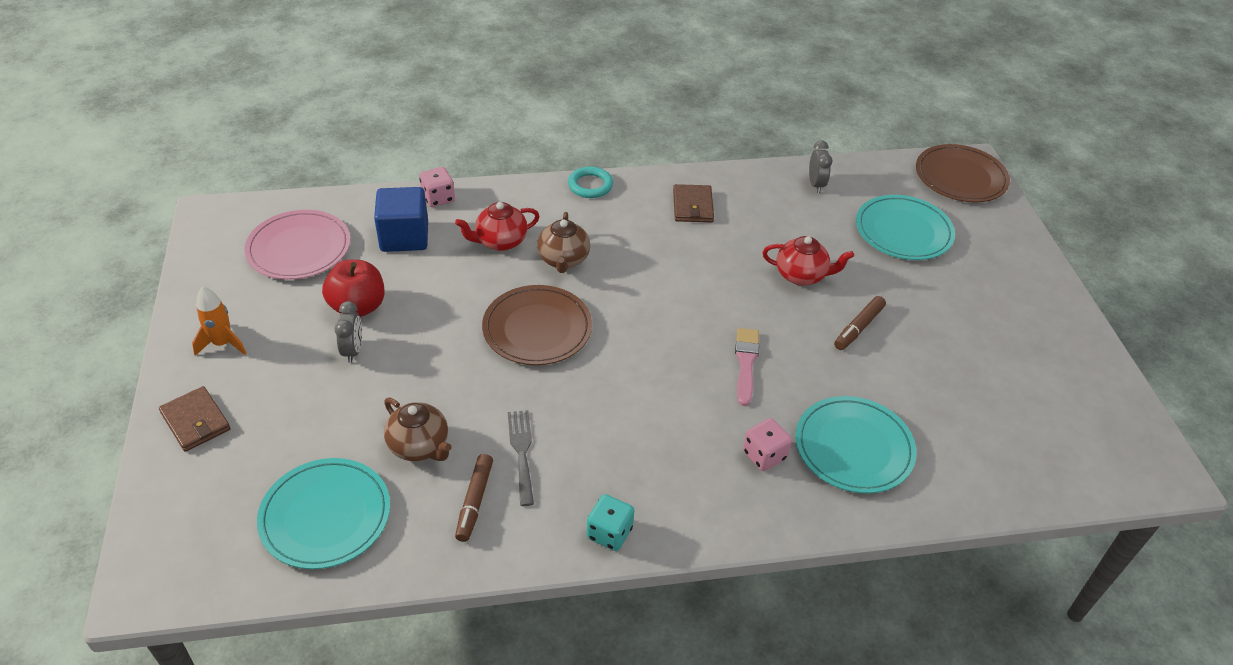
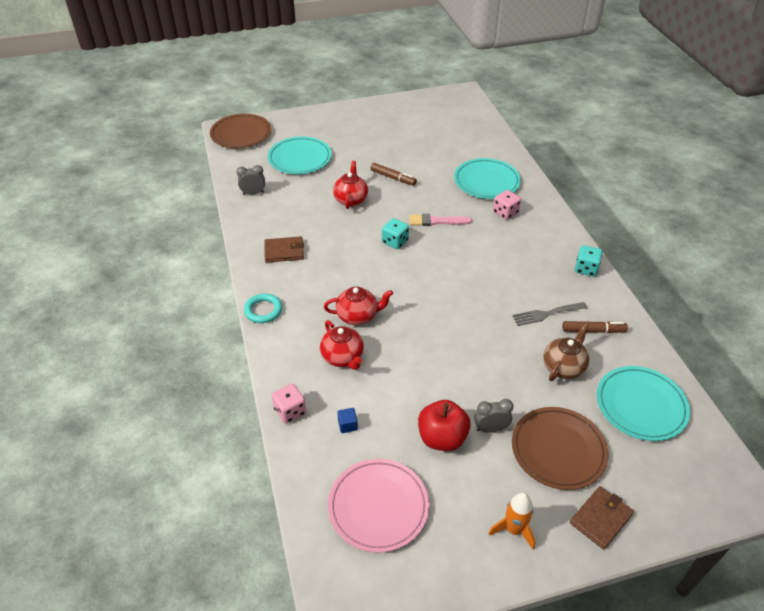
camera: 95 degrees left, 0 degrees up
(404, 237) = (347, 425): blue cube -> blue cube, size x0.41
(537, 329) = (435, 321): brown plate -> brown plate (558, 450)
(563, 260) = (358, 316): brown teapot -> red teapot
(701, 310) = (395, 242): none -> turquoise dice

